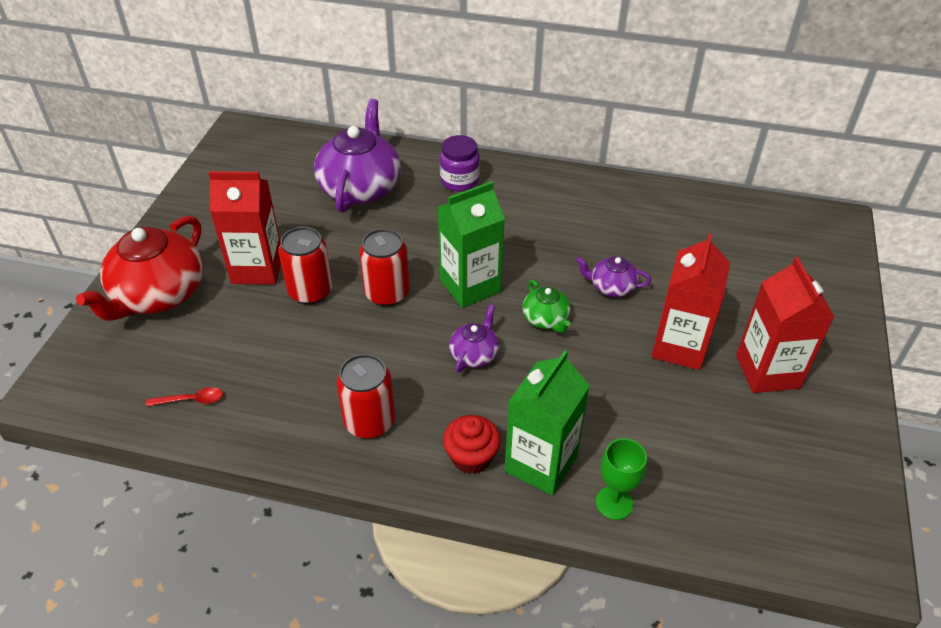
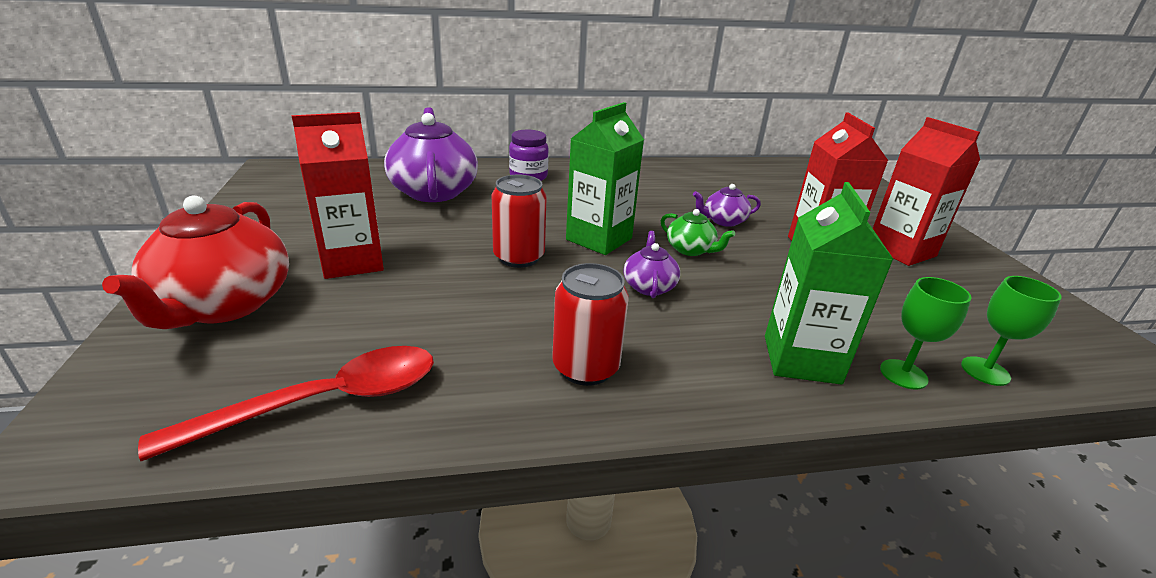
camera: 25 degrees left, 15 degrees down
(191, 400) = (324, 402): red spoon -> red spoon, size x2.32
(310, 291) = (430, 269): red can -> none
(471, 457) = (727, 372): red cupcake -> none
(692, 523) = (985, 371): none -> green goblet

